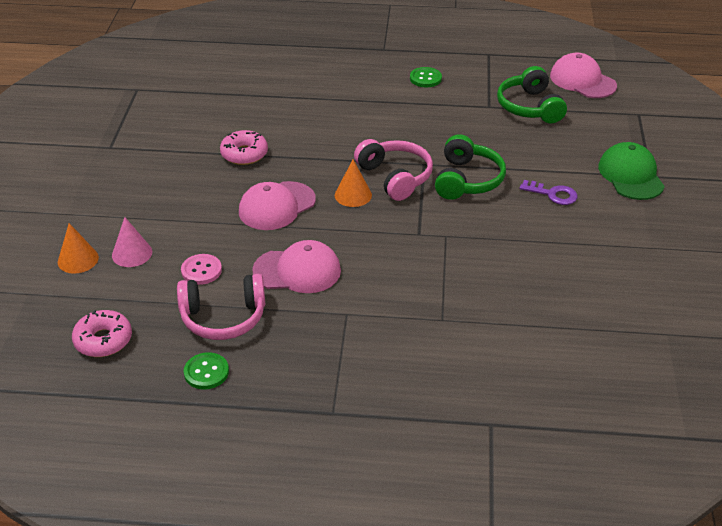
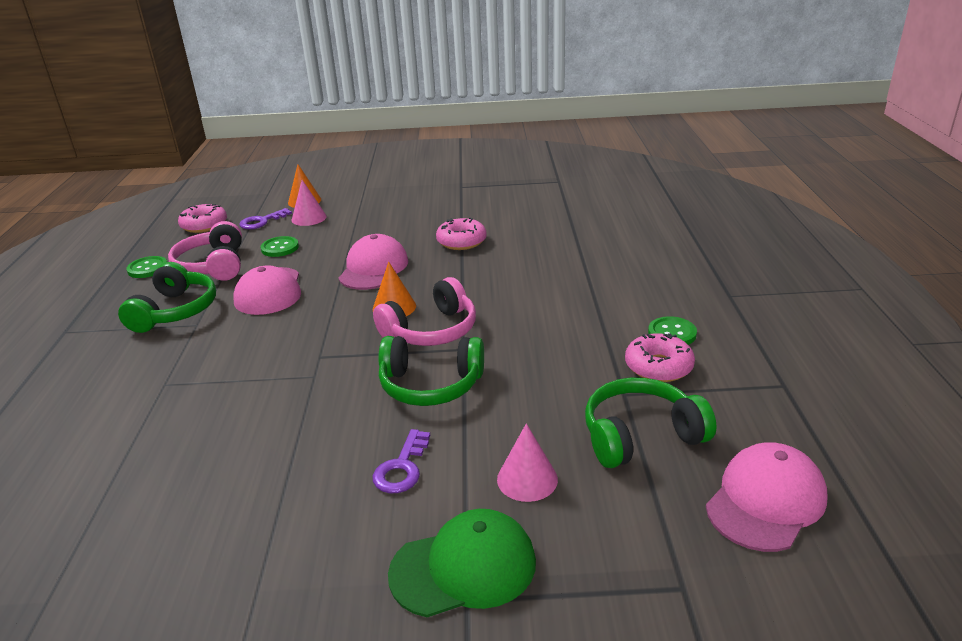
camera: 85 degrees right, 10 degrees down
(120, 291) = (261, 221): none -> purple key
(201, 270) = (280, 248): pink button -> green button
(276, 206) = (373, 268): pink cap -> pink cap turned 60 degrees clockwise
(316, 332) = (175, 311): none -> green headphones
(462, 90) = (658, 367): none -> pink donut
(564, 149) = (527, 479): none -> pink cone

